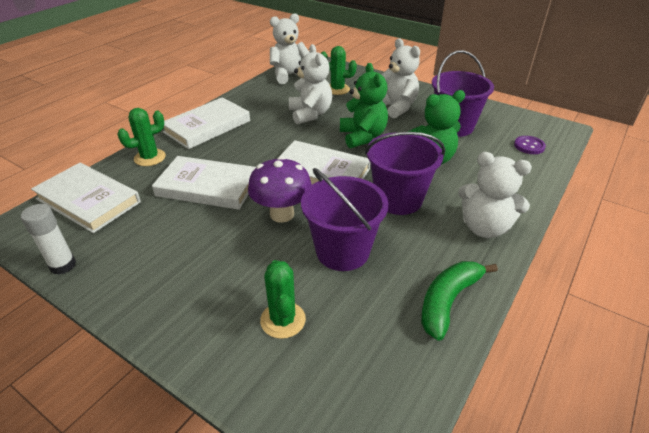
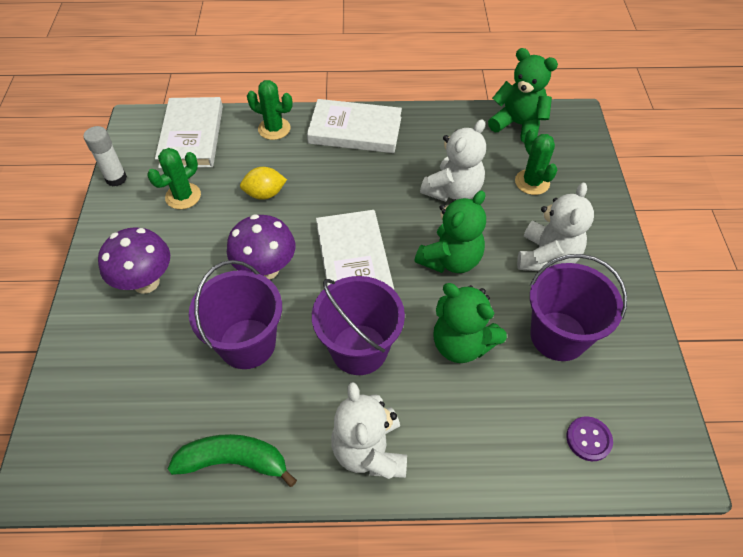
camera: 55 degrees right, 15 degrees up
(207, 186) = (265, 194): white book -> yellow lemon
(214, 289) = (146, 282): none -> purple mushroom
(283, 320) = (140, 347): green cactus -> green cactus (183, 196)
(289, 76) = (518, 125): white teddy bear -> green teddy bear

